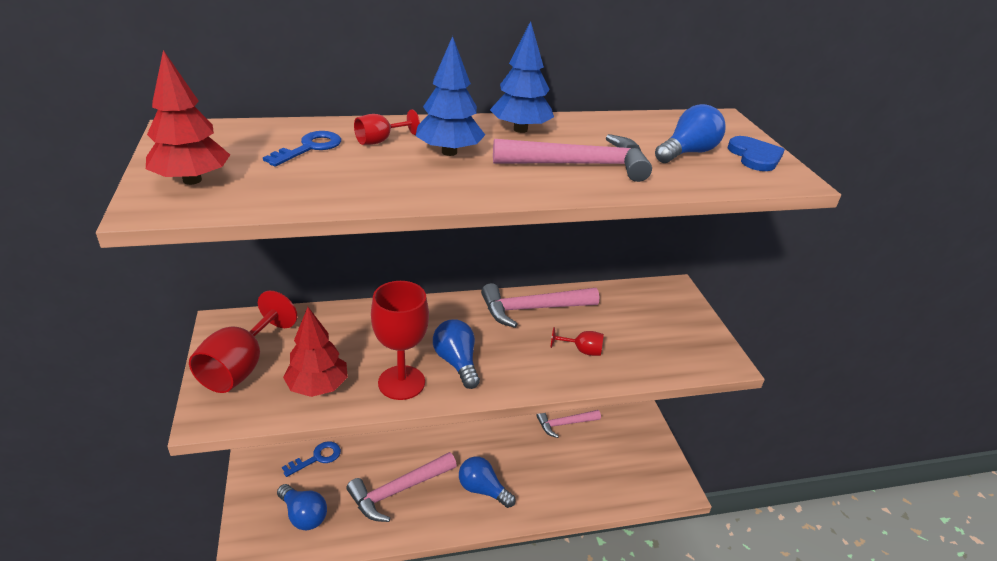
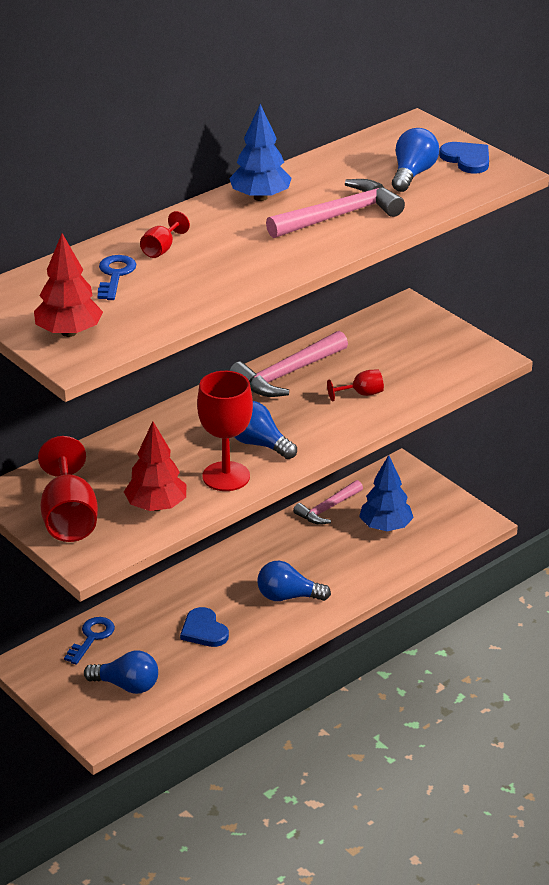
camera: 25 degrees left, 0 degrees up
(398, 491) = (204, 630): pink hammer -> blue heart
(449, 152) = (228, 240): blue tree -> blue tree (385, 527)

